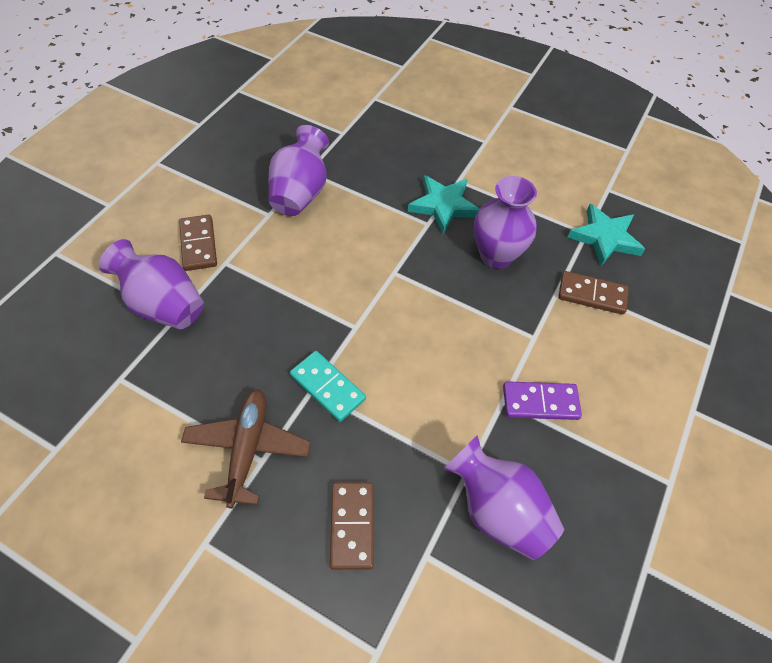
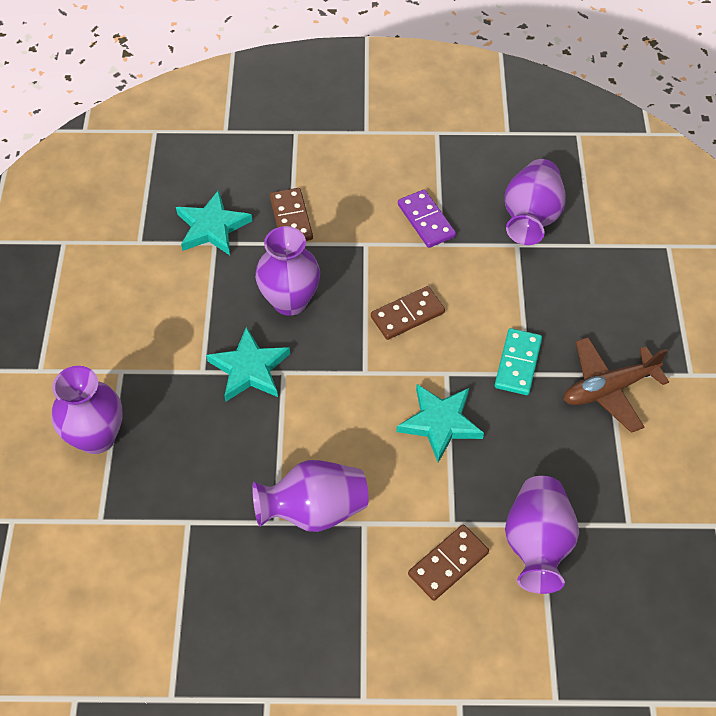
camera: 115 degrees left, 0 degrees up
(312, 298) = (440, 423): none -> turquoise star
(352, 525) = (607, 294): brown domino -> brown domino (407, 315)
(437, 114) = (97, 437): none -> purple vase

